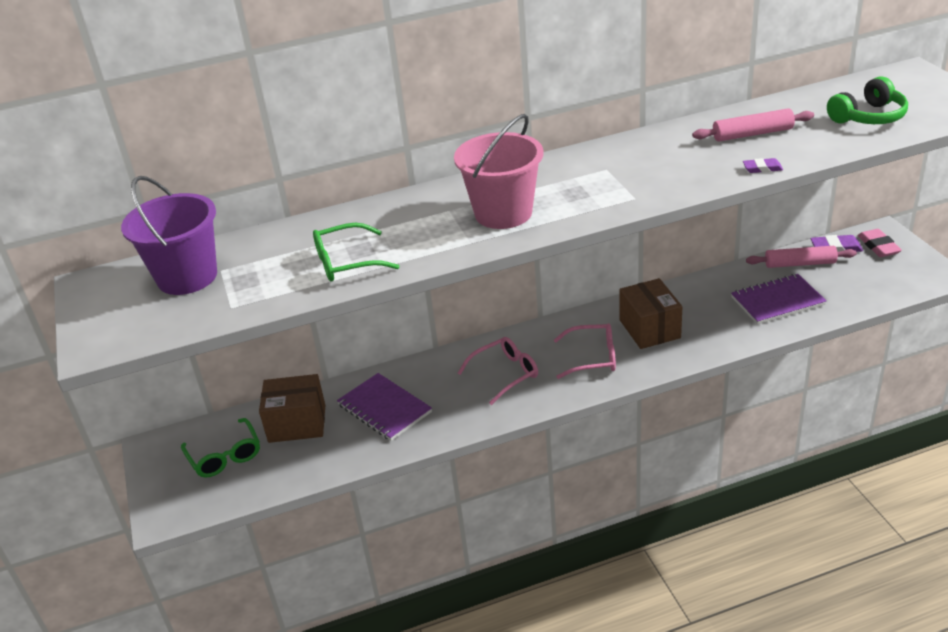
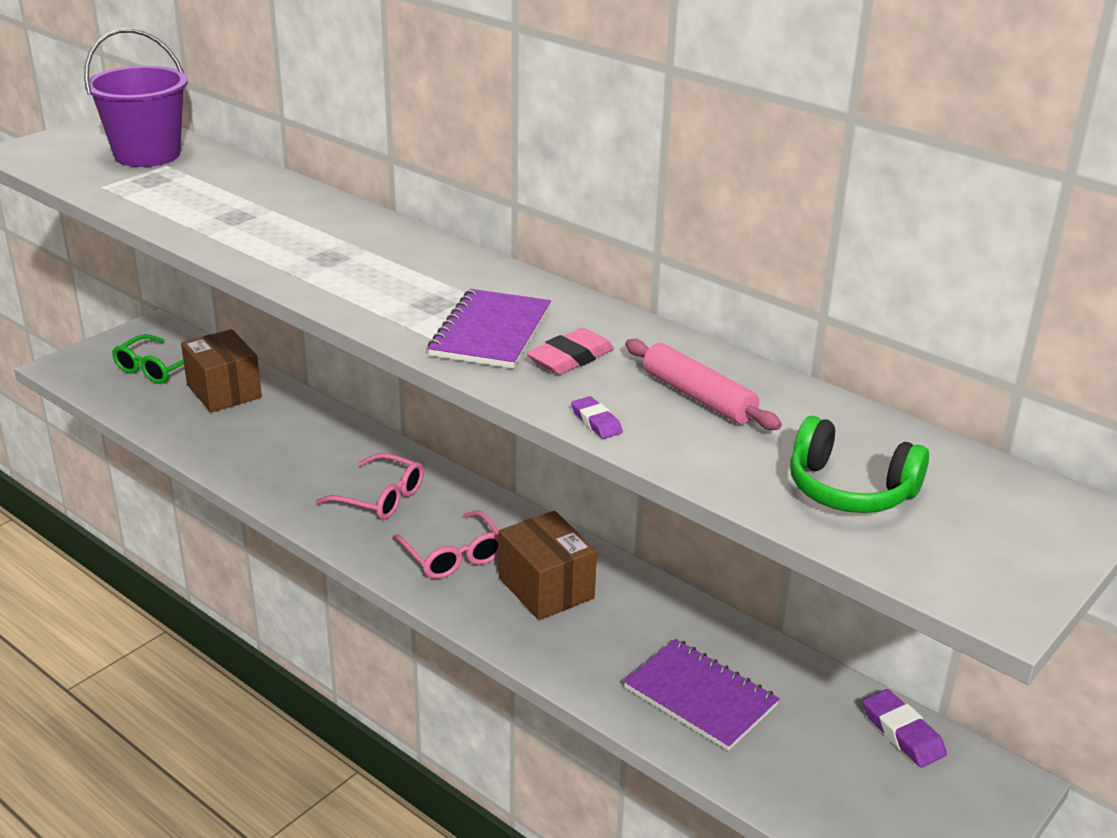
camera: 55 degrees right, 5 degrees down
(347, 262) = (207, 216): green glasses -> none
(384, 408) = (275, 435): purple notebook -> purple notebook (491, 332)
(503, 213) = (357, 272): pink bucket -> none
(649, 329) = (546, 588): brown box -> brown box turned 75 degrees counterclockwise
(800, 264) = (821, 700): pink rolling pin -> none
(878, 246) = (953, 785): pink eraser -> pink eraser (570, 358)

